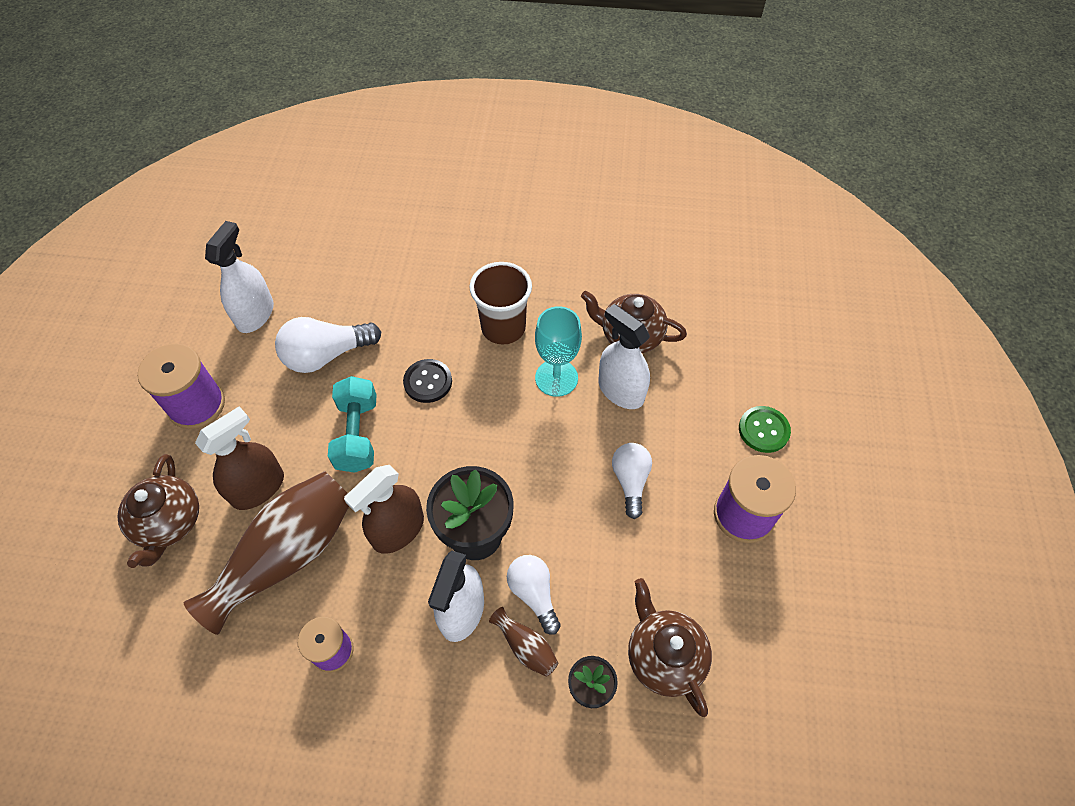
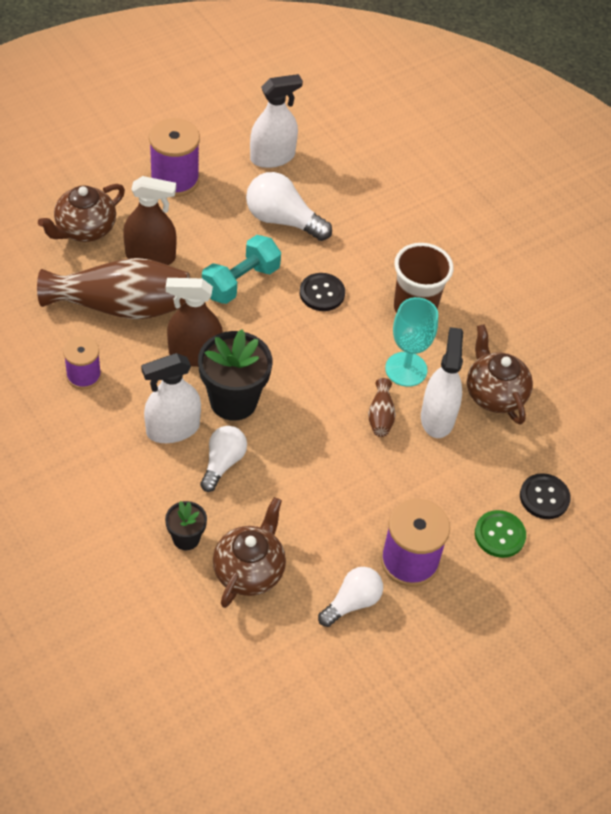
camera: 45 degrees right, 5 degrees down
(526, 647) = (181, 482): brown vase -> brown vase (380, 416)
(630, 481) = (365, 470): white light bulb -> white light bulb (352, 602)
(750, 374) = (544, 497): none -> black button

